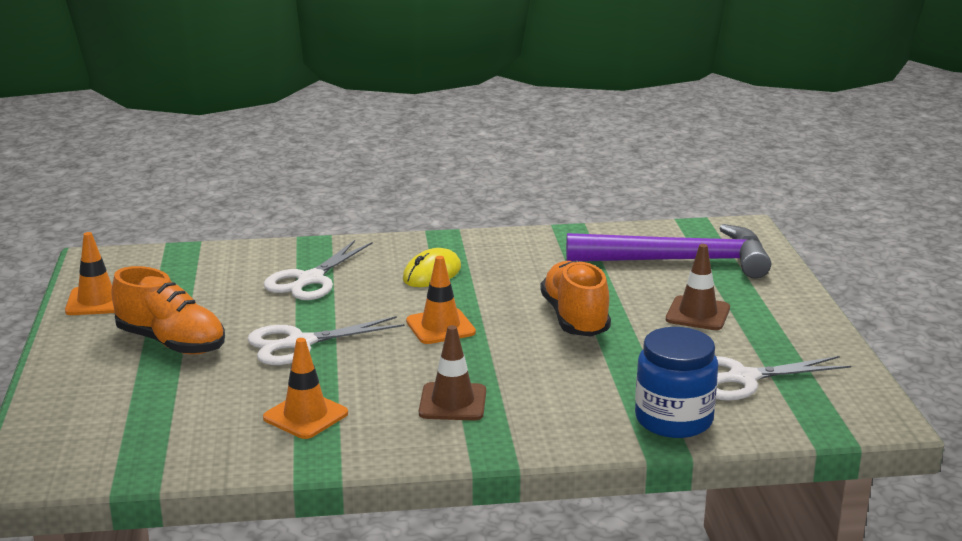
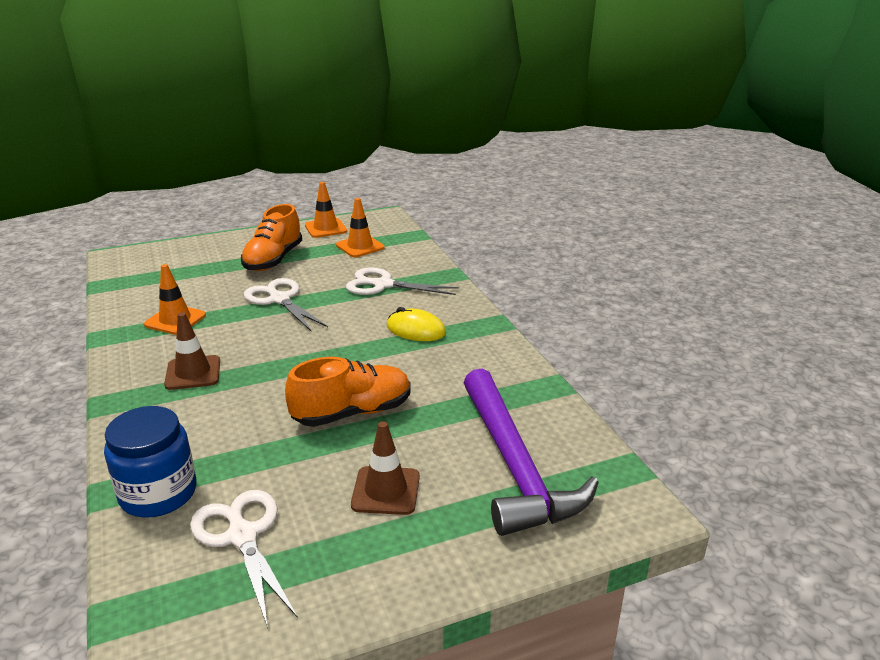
camera: 75 degrees right, 5 degrees up
(440, 327) = (319, 349): orange traffic cone -> orange traffic cone (360, 246)

